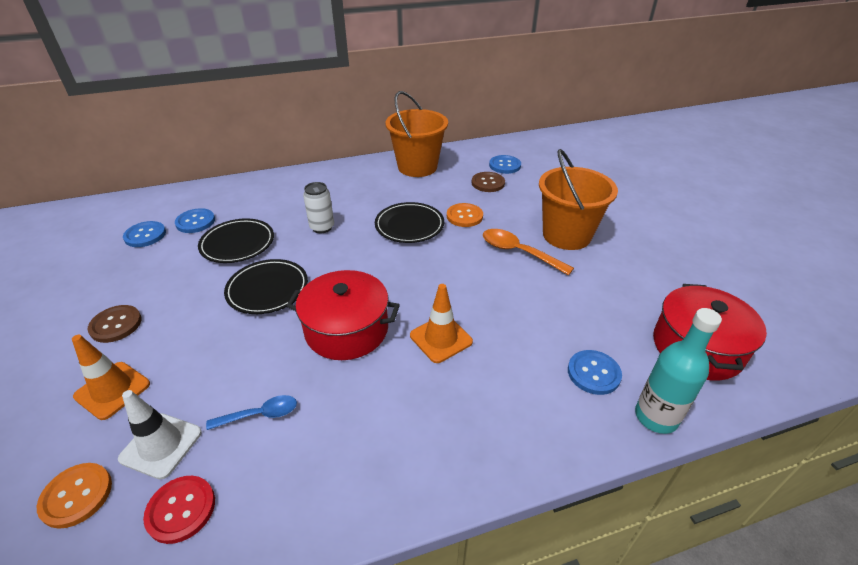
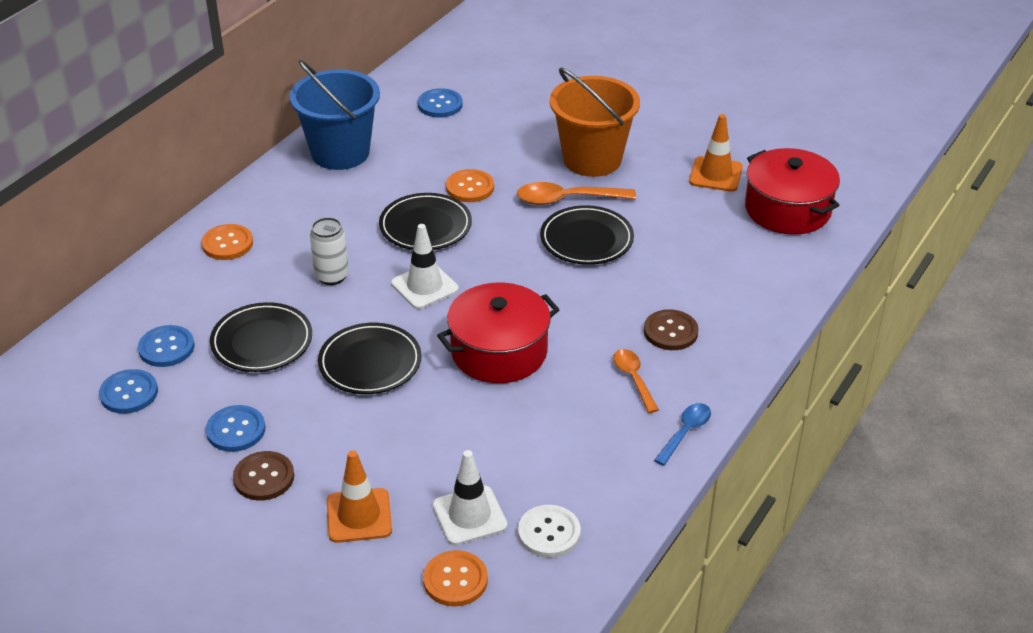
camera: 40 degrees left, 0 degrees up
(181, 509) = (549, 533): red button -> white button
(260, 414) = (518, 449): blue spoon -> blue spoon (685, 432)
(300, 185) = (227, 244): none -> orange button
(361, 260) = (424, 286): none -> white traffic cone
(409, 414) = (633, 378): none -> orange spoon
(417, 167) = (340, 153): orange bucket -> blue bucket
(441, 338) = (589, 312): orange traffic cone -> orange traffic cone (715, 174)
(488, 183) = (447, 136): brown button -> brown button (670, 332)
(501, 285) = (586, 240): none -> black plate
(593, 373) = (734, 271): blue button -> blue button (236, 430)
(656, 417) = (802, 277): turquoise bottle -> none

